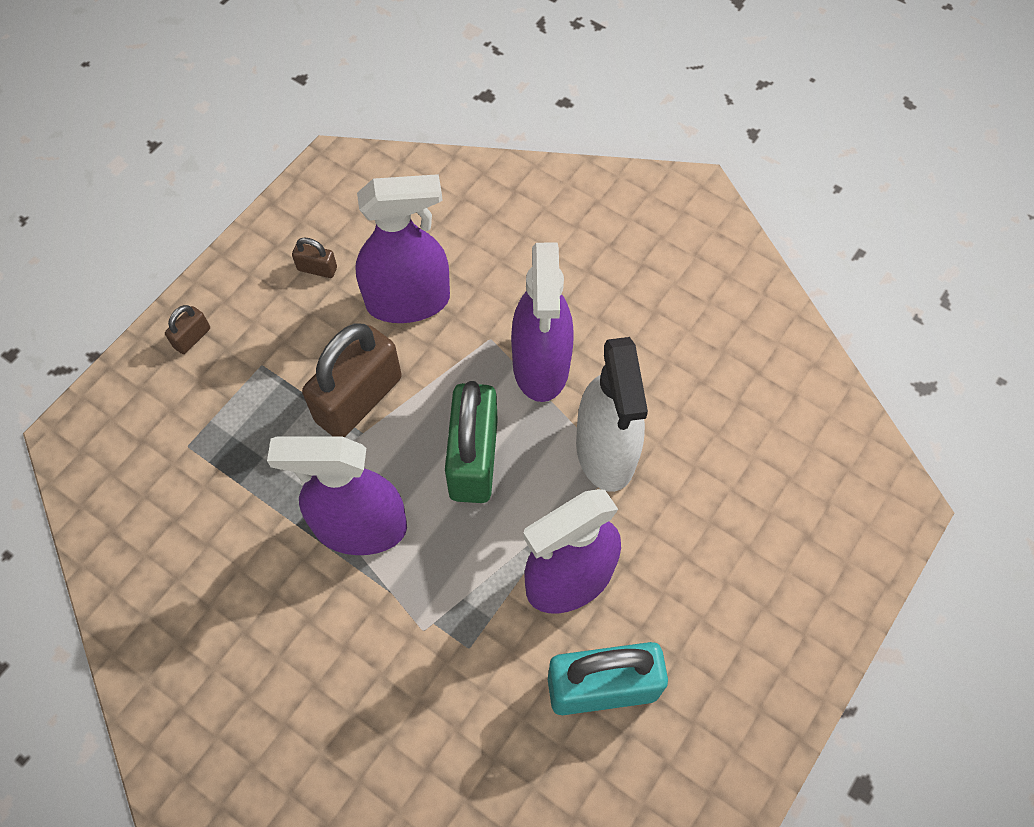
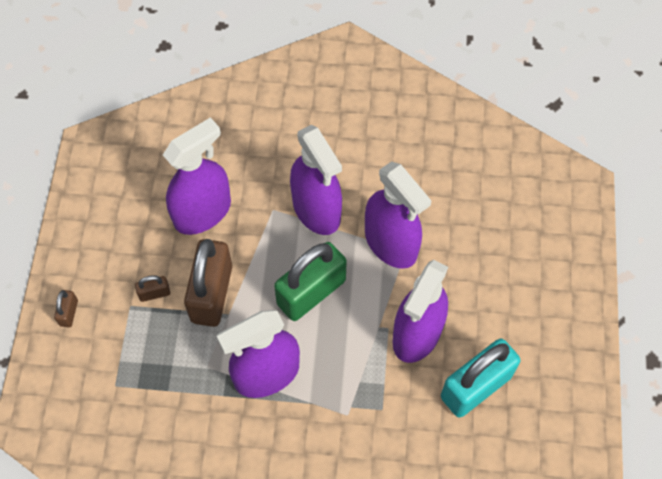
camera: 30 degrees left, 0 degrees up
(317, 269) = (125, 222): brown padlock -> brown padlock (154, 293)
(473, 459) = (311, 292): green padlock -> green padlock turned 75 degrees clockwise
(606, 451) = (391, 243): white spray bottle -> purple spray bottle

